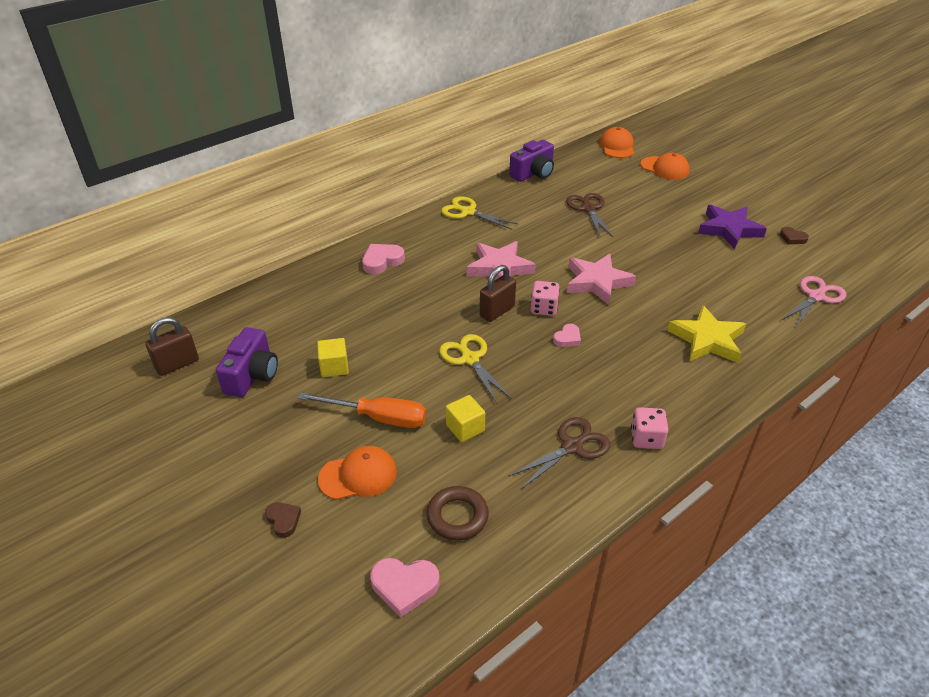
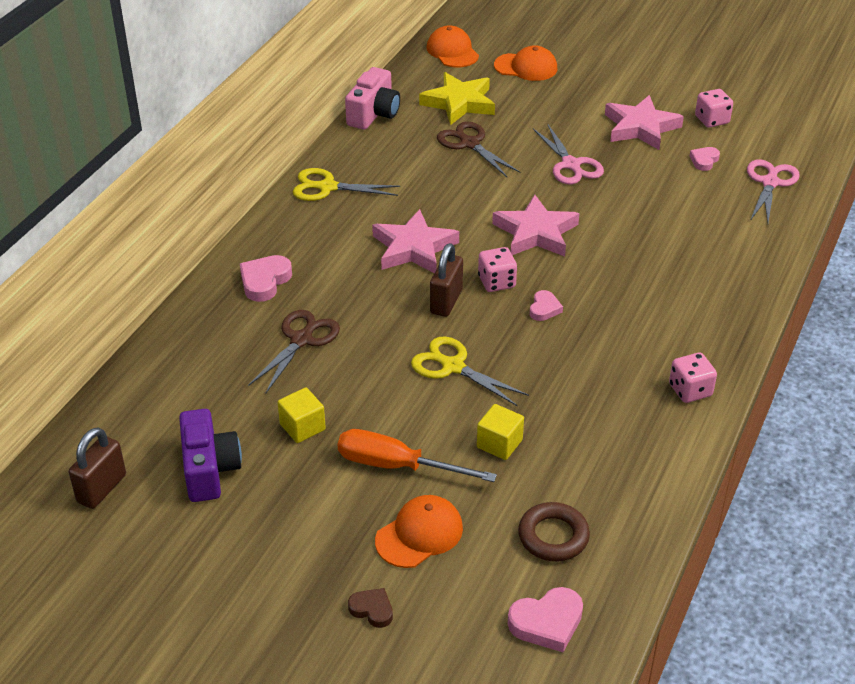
camera: 25 degrees left, 0 degrees up
(378, 418) = (396, 466): orange screwdriver -> orange screwdriver turned 150 degrees counterclockwise
(533, 173) = (374, 114): purple camera -> pink camera
(572, 446) = (622, 424): brown scissors -> brown scissors (301, 339)
(656, 242) = (571, 165): none -> pink scissors
(707, 340) = (689, 264): yellow star -> yellow star (459, 103)
(729, 229) = (640, 127): purple star -> pink star
(768, 266) = (704, 160): none -> pink heart
(792, 238) = (712, 120): brown heart -> pink dice

